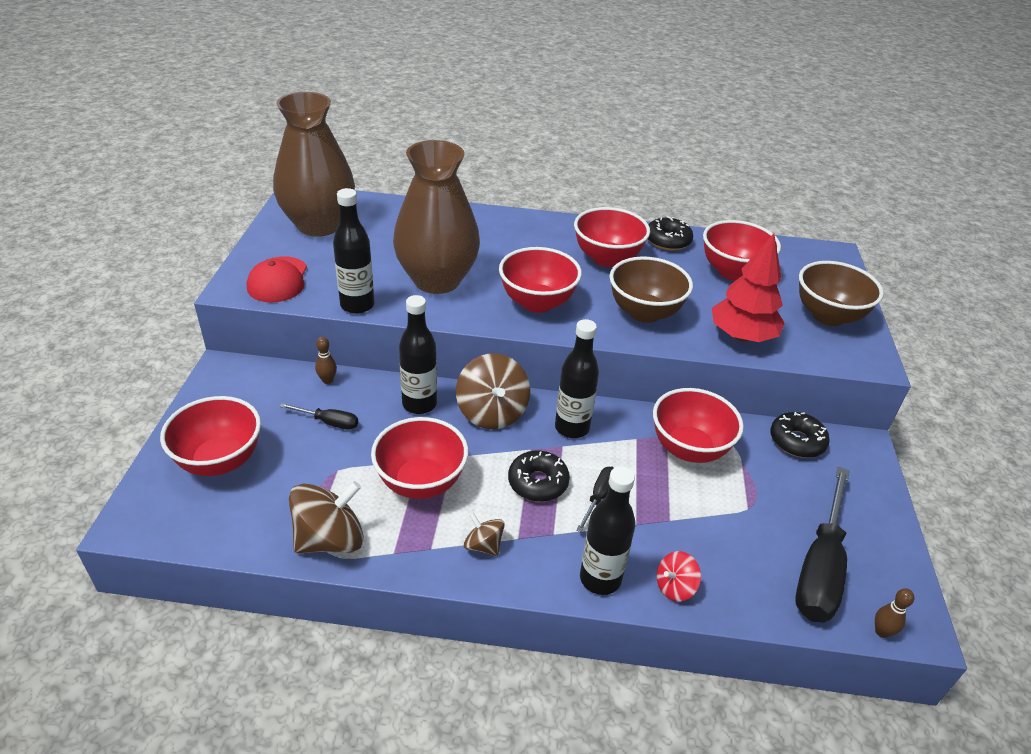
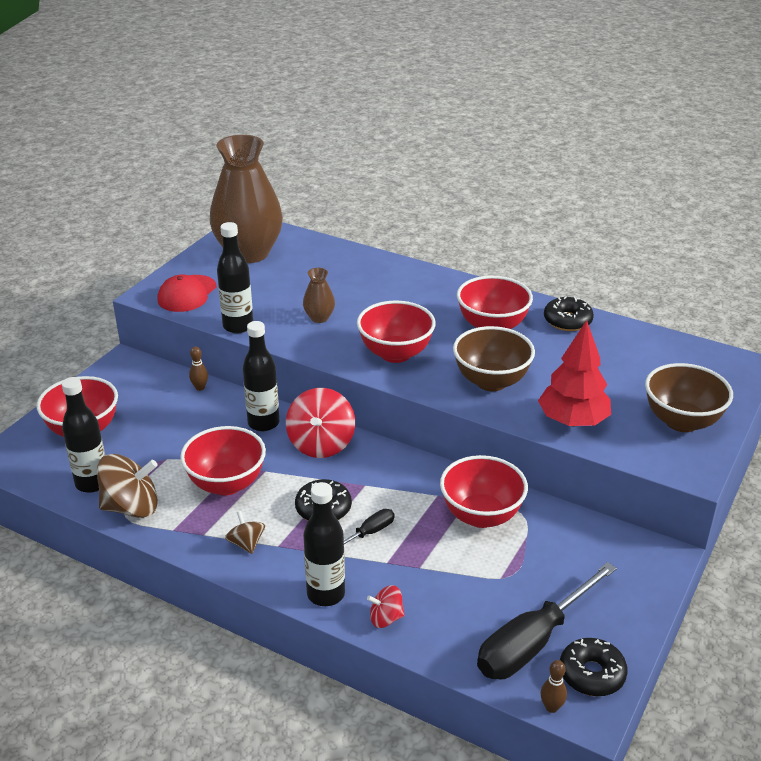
camera: 25 degrees right, 5 degrees down
(329, 422) = (181, 421): black screwdriver -> none
(437, 280) = (319, 318): brown vase -> brown vase, size x0.41
(492, 412) = (321, 444): brown spinning top -> red spinning top
(572, 428) = (384, 472): black bottle -> black bottle (92, 483)
(732, 272) = (613, 362): red bowl -> none
(796, 441) = (595, 535): black donut -> black donut (592, 674)

